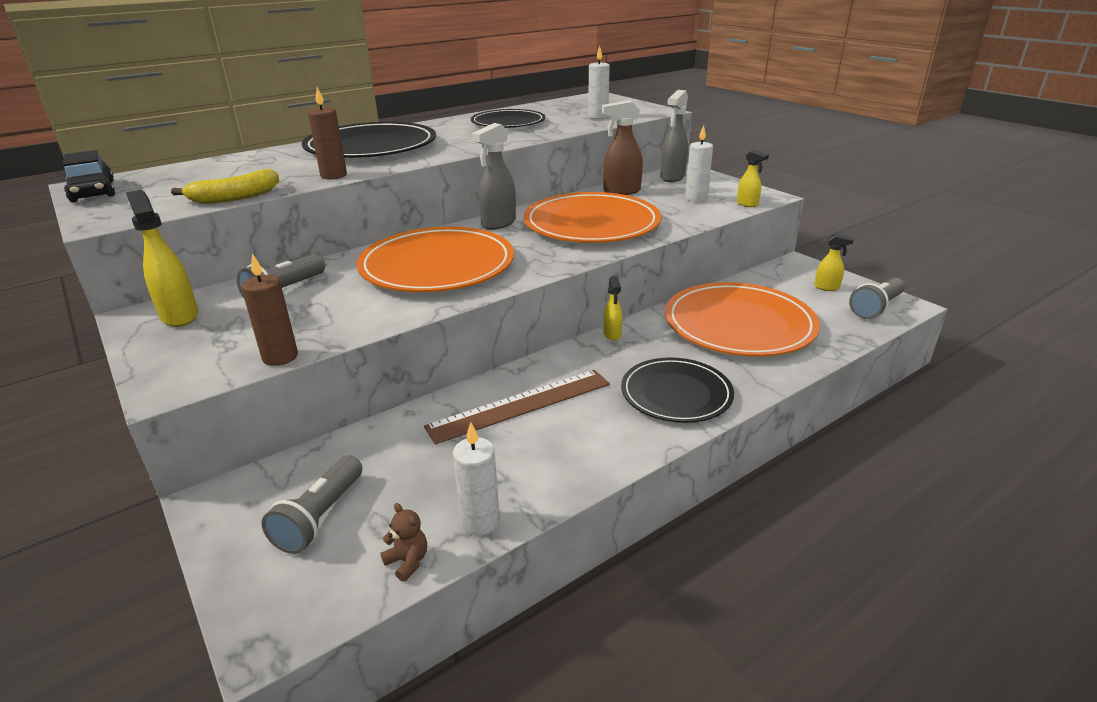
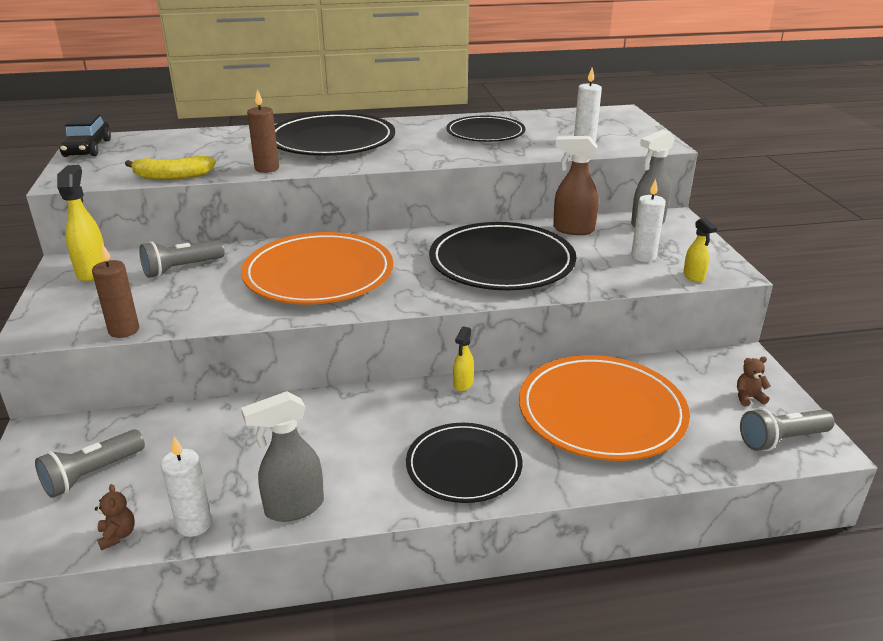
camera: 25 degrees right, 0 degrees up
(498, 223) = (415, 241): grey spray bottle -> grey spray bottle (293, 508)
(520, 405) = (317, 429): brown ruler -> none
(591, 224) = (501, 262): orange plate -> black plate
(827, 287) = (748, 398): yellow spray bottle -> brown teddy bear

